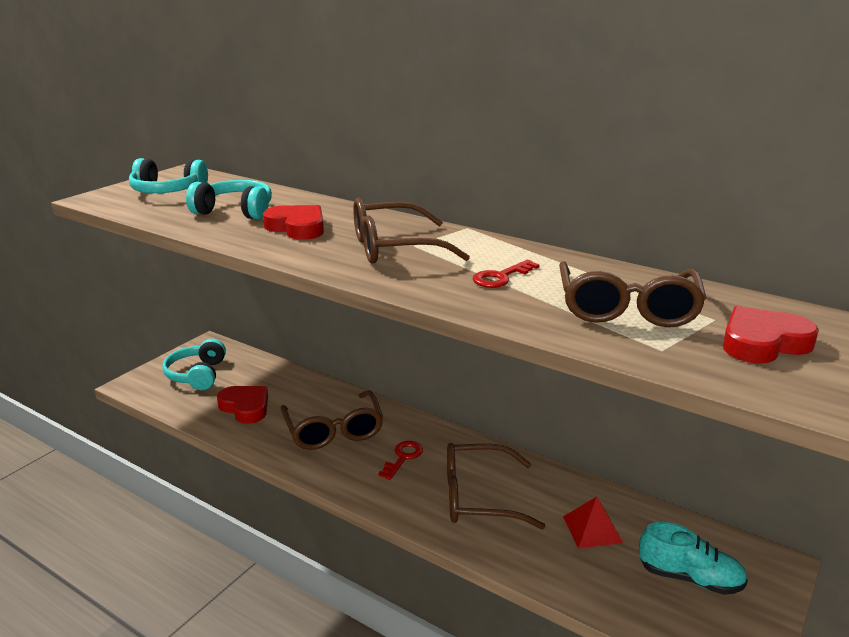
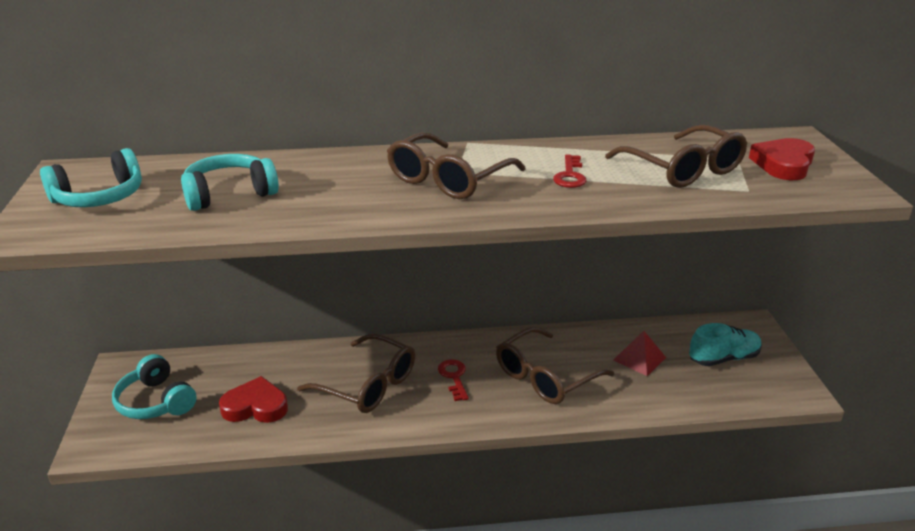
camera: 40 degrees left, 5 degrees up
(297, 227) = (327, 190): red heart -> none

